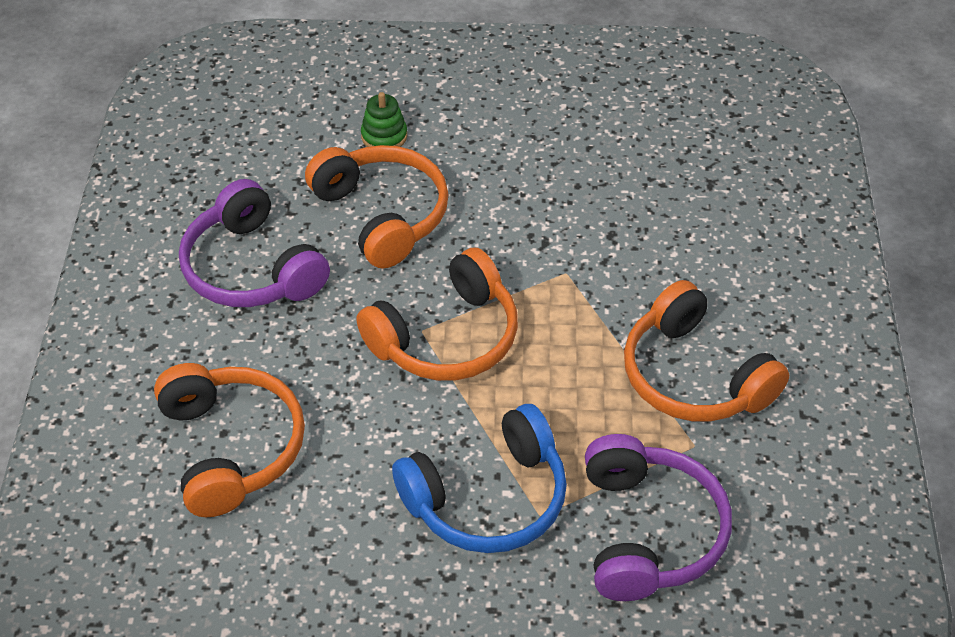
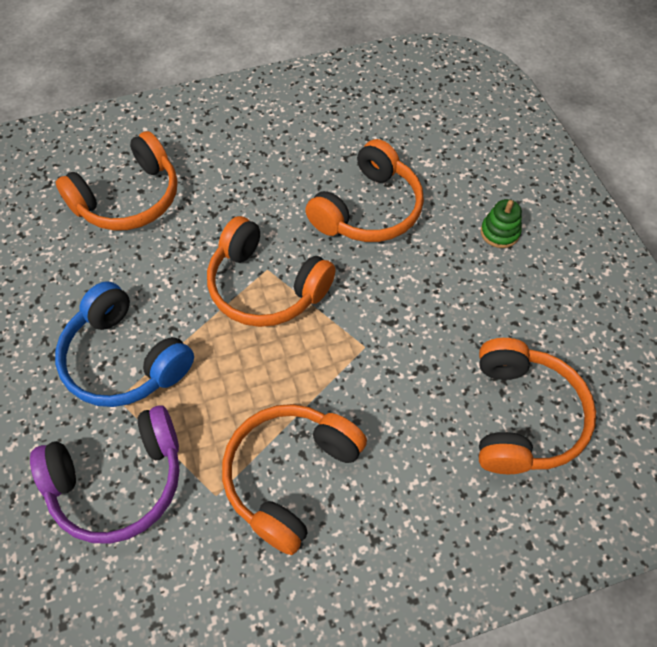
camera: 70 degrees right, 10 degrees up
(251, 269) = (284, 155): purple headphones -> none
(384, 136) = (449, 184): green stacking toy -> green stacking toy (499, 232)
(694, 178) = (523, 416): none -> orange headphones

